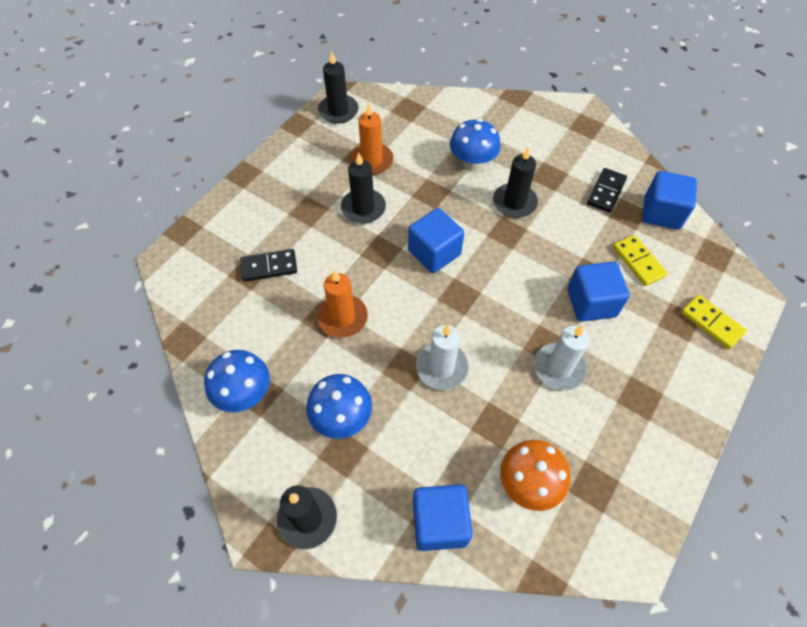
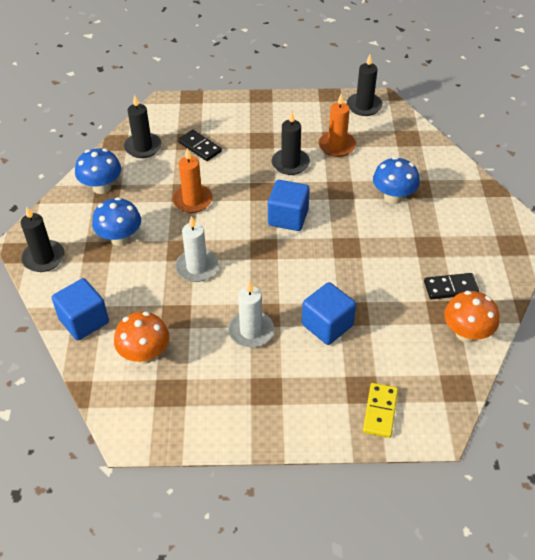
camera: 55 degrees right, 10 degrees down
(514, 202) = (379, 238): black candle -> black candle (143, 147)
(638, 262) = (397, 338): yellow domino -> none
(661, 213) = (466, 333): blue cube -> orange mushroom

